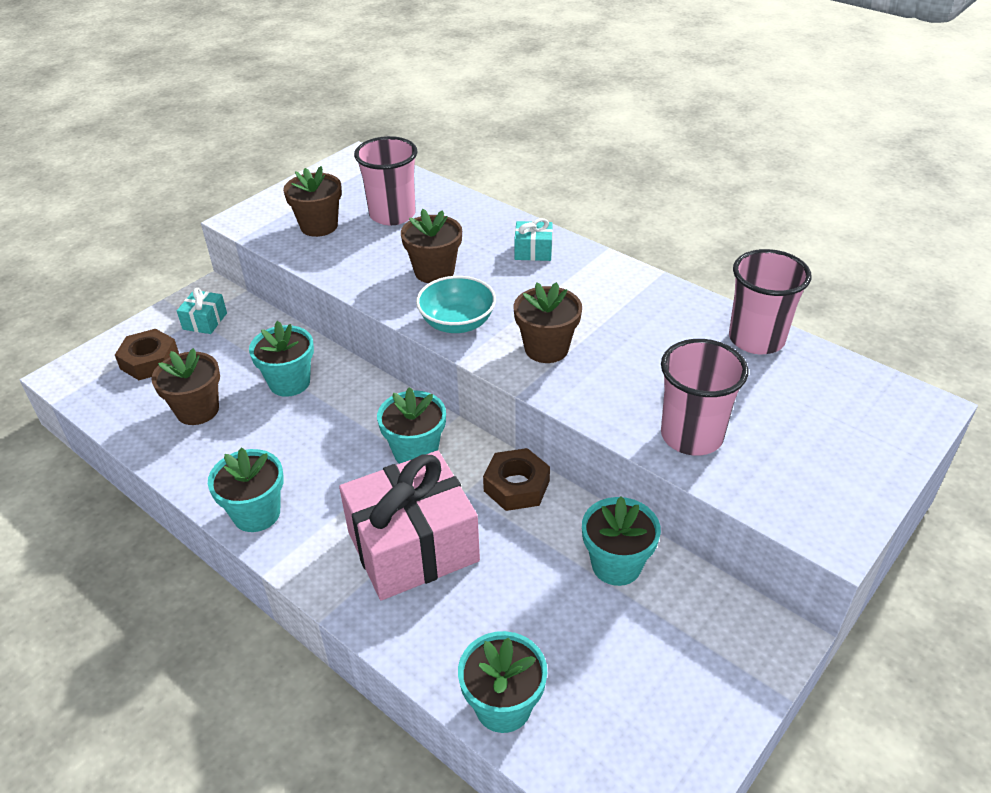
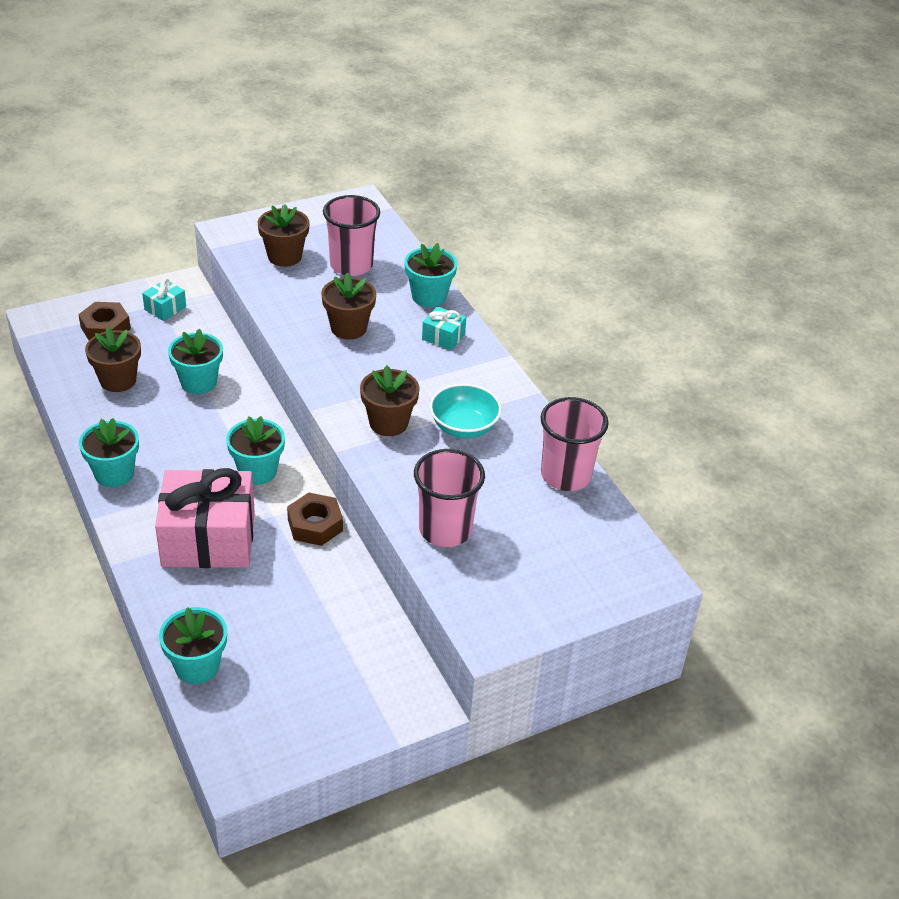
camera: 20 degrees right, 0 degrees up
(457, 323) = (335, 378): turquoise bowl -> turquoise bowl (464, 427)
(616, 565) = (346, 609): turquoise flower pot -> turquoise flower pot (429, 296)

